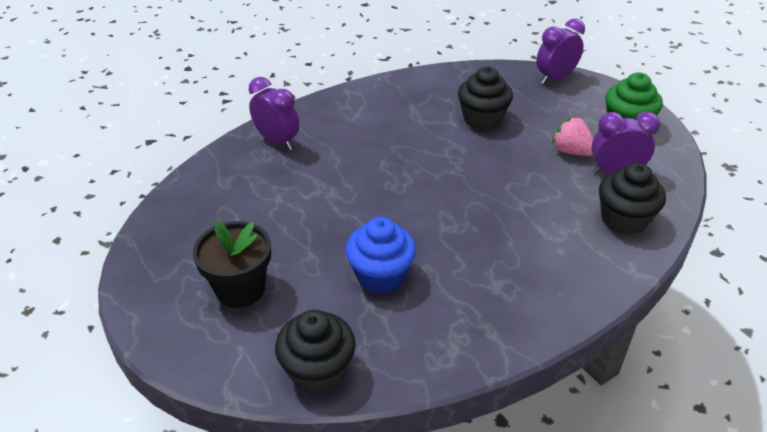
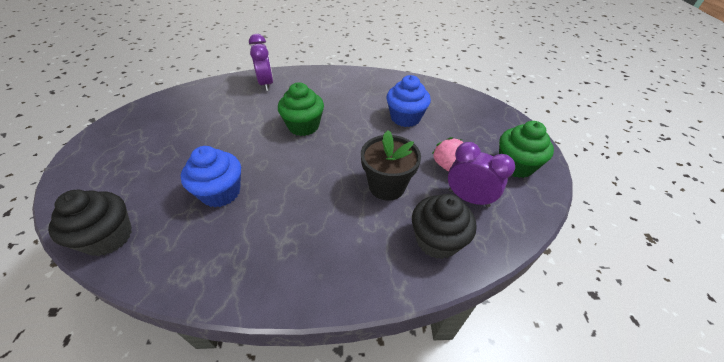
camera: 30 degrees right, 5 degrees up
(240, 289) = (141, 160): black flower pot -> black flower pot (387, 186)
(384, 172) = (303, 126): none -> green cupcake
(482, 119) = (405, 118): black cupcake -> blue cupcake
(555, 78) = (489, 110): purple clock -> none

